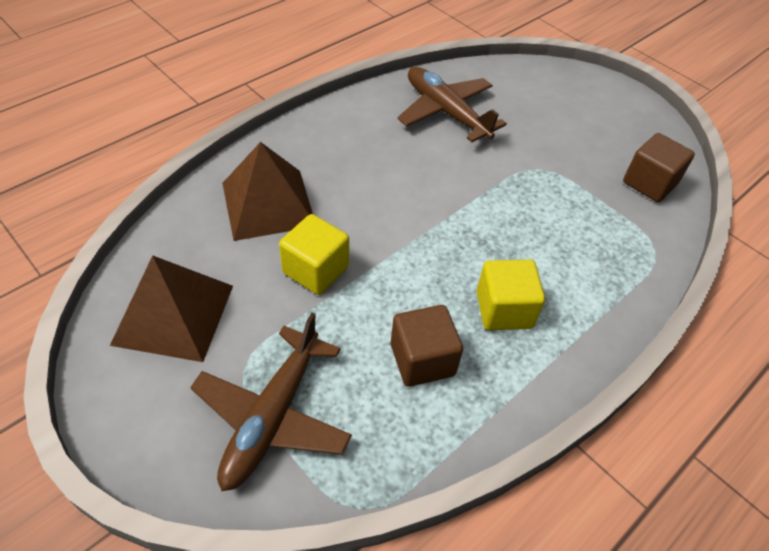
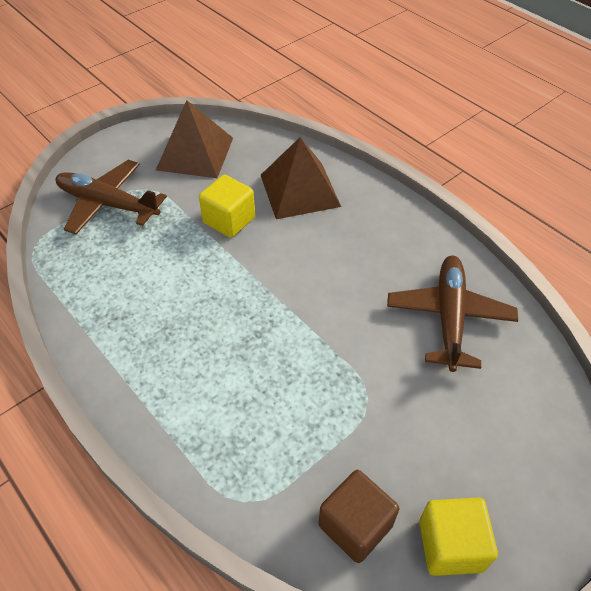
camera: 95 degrees right, 0 degrees up
(422, 360) = (136, 282): brown cube -> none
(446, 112) = (449, 317): brown plane -> brown plane turned 45 degrees counterclockwise
(504, 310) = (176, 342): yellow cube -> yellow cube (450, 545)

